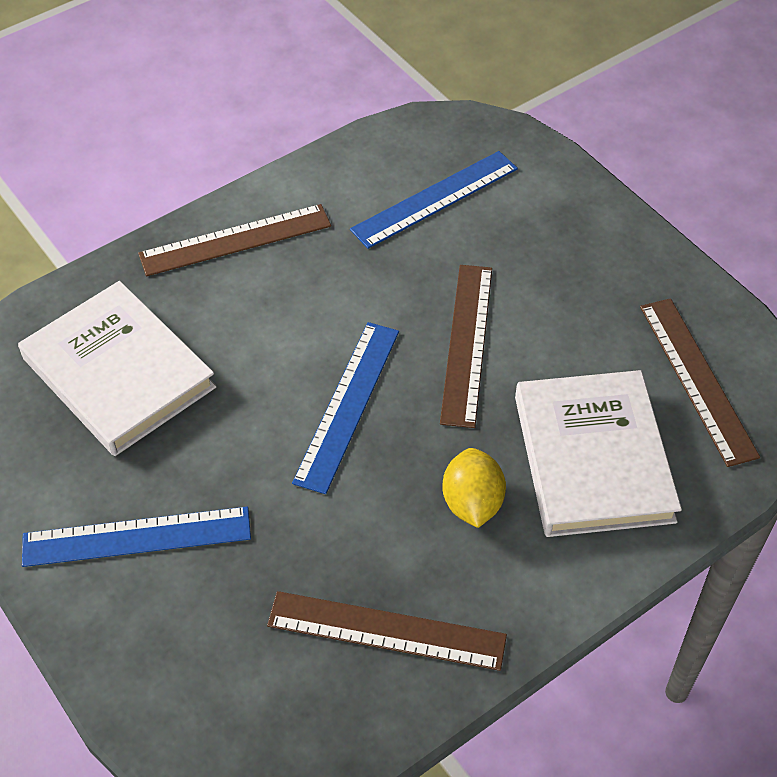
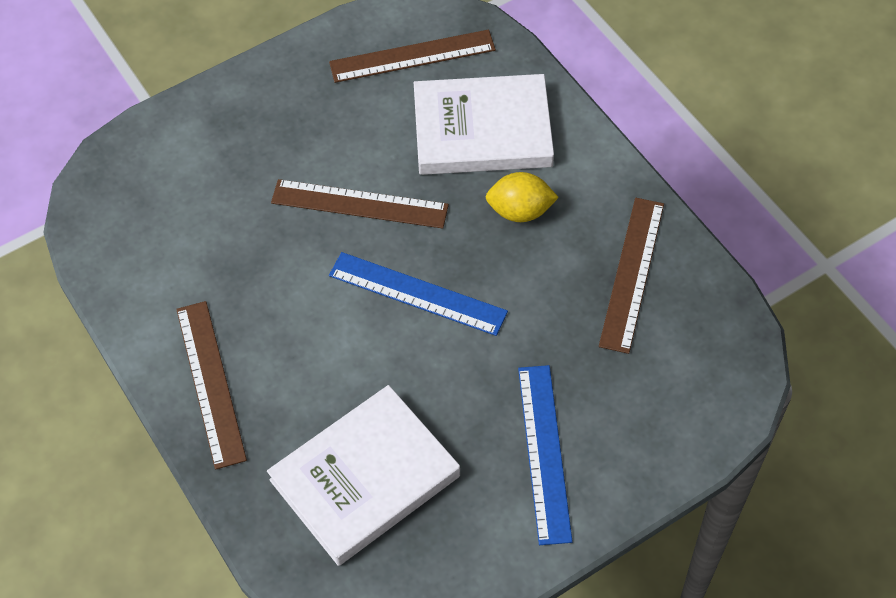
camera: 85 degrees left, 5 degrees up
(435, 199) = (185, 217): blue ruler -> none

